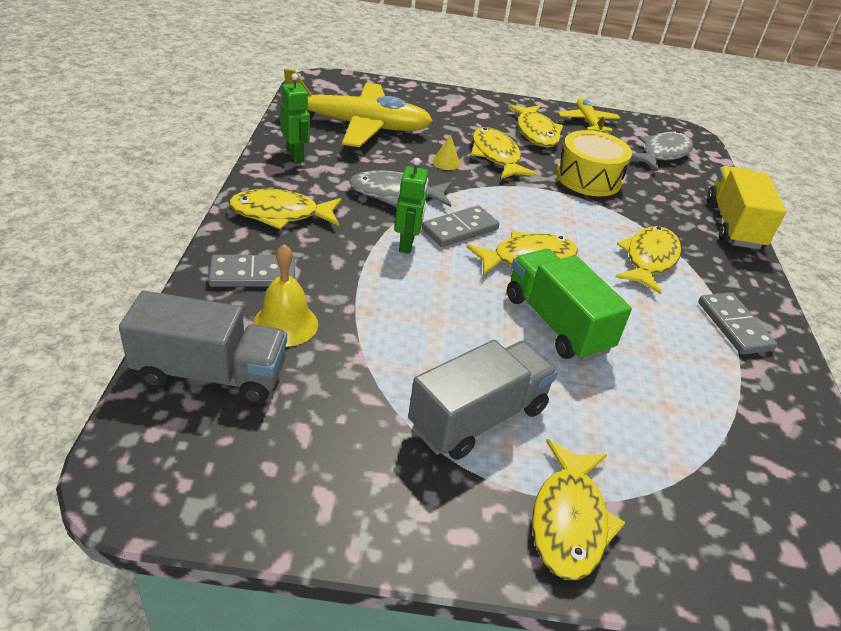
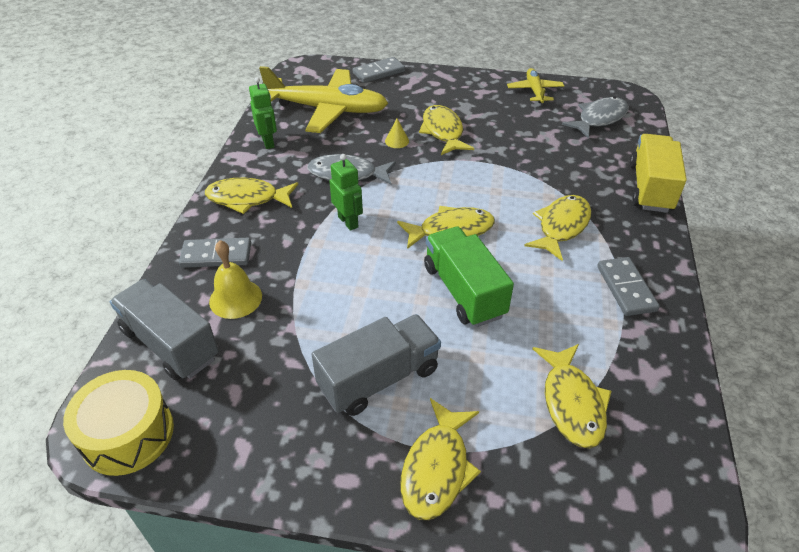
camera: 10 degrees right, 5 degrees up
(210, 374) = (170, 344): grey truck -> grey truck turned 150 degrees counterclockwise
(407, 244) = (348, 222): green robot -> green robot turned 45 degrees counterclockwise
(460, 229) = (396, 205): grey domino -> grey domino (379, 72)
(536, 133) = (484, 105): yellow fish -> yellow fish (572, 403)
(588, 178) = (523, 148): yellow drum -> yellow drum (128, 434)

